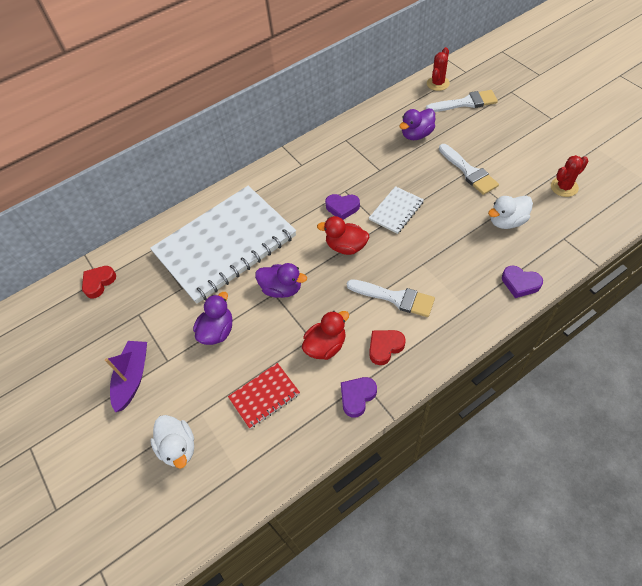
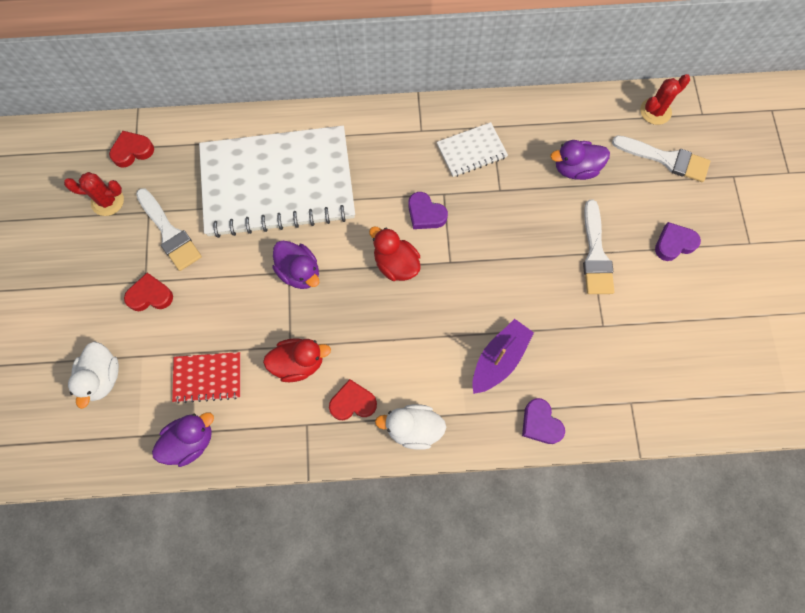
camera: 25 degrees right, 15 degrees up
(132, 378) = (104, 279): purple boat -> purple boat (499, 359)
(178, 367) = (150, 295): none -> red heart
(217, 331) = (209, 279): purple duck -> purple duck (190, 441)
(357, 397) = (290, 436): purple heart -> purple heart (674, 244)
(395, 298) = (402, 356): white brush -> white brush (169, 233)
(396, 211) = (479, 254): white notebook -> white notebook (471, 151)
(507, 221) = (586, 343): white duck -> white duck (413, 429)
(564, 187) = (685, 342): red cactus -> red cactus (107, 201)

